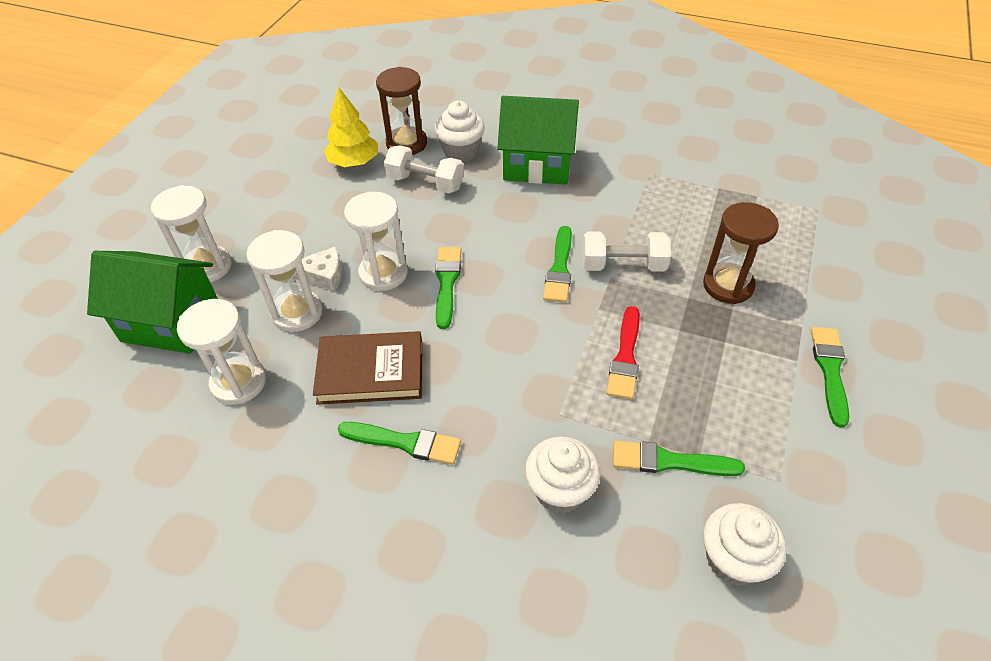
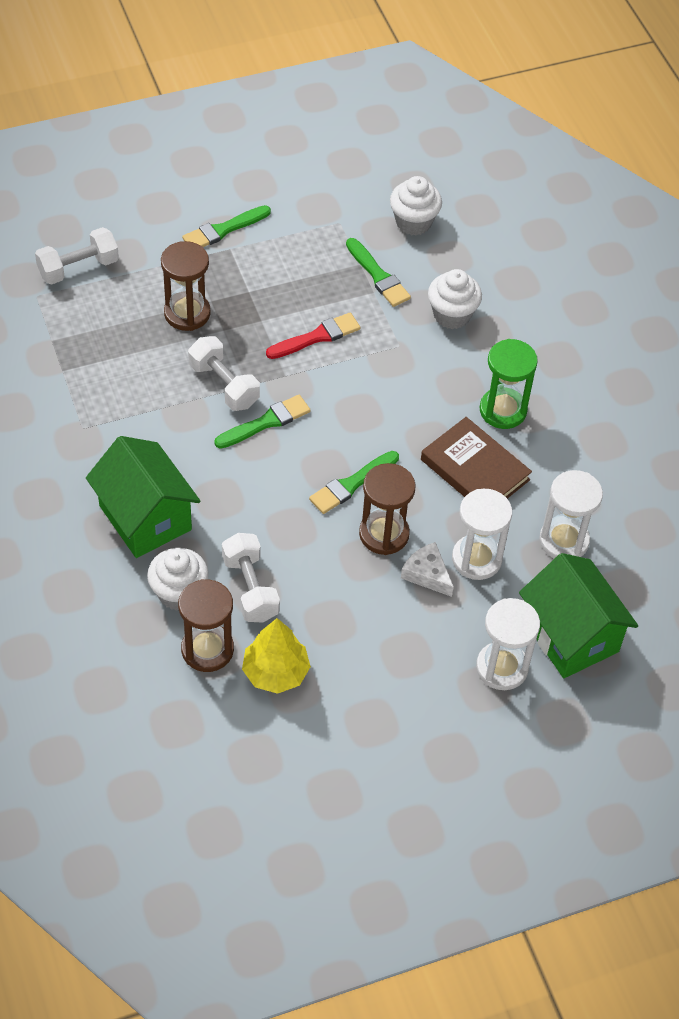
camera: 135 degrees left, 5 degrees up
(383, 273) = (384, 534): white hourglass -> brown hourglass
(405, 442) = (503, 410): green brush -> green hourglass
(837, 246) = (78, 268): none -> white dumbbell

